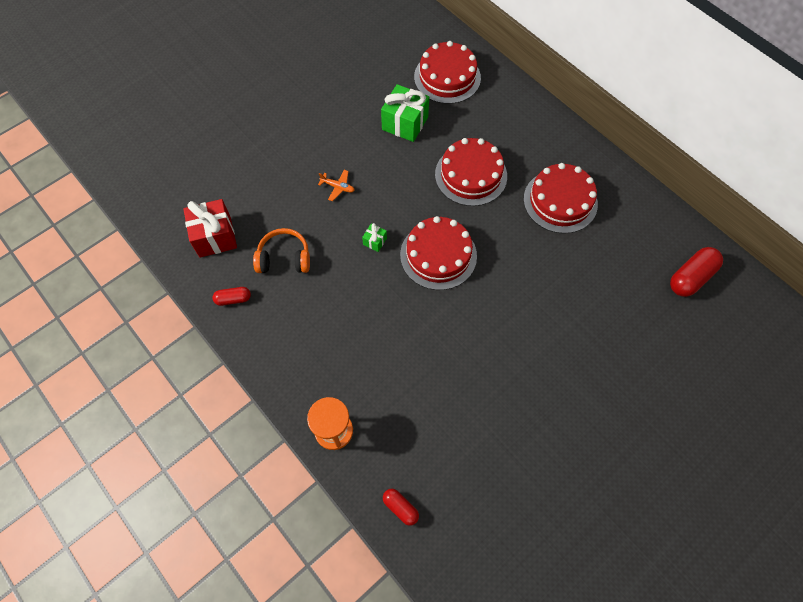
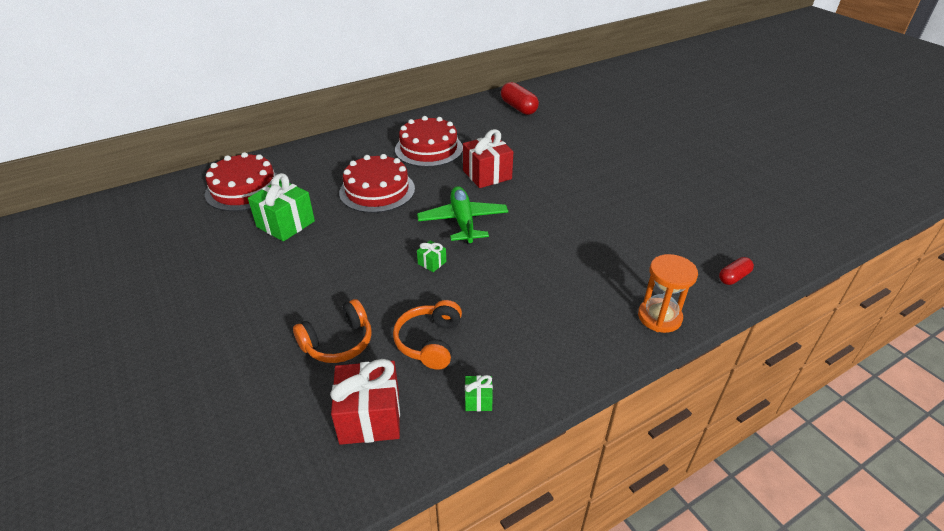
camera: 80 degrees left, 25 degrees down
(233, 299) = (478, 400): red capsule -> green gift
(277, 200) = (338, 342): none -> orange headphones
(338, 187) = (345, 284): orange plane -> none
(438, 255) = (463, 221): red cake -> green plane
(524, 264) = (487, 175): none -> red gift

